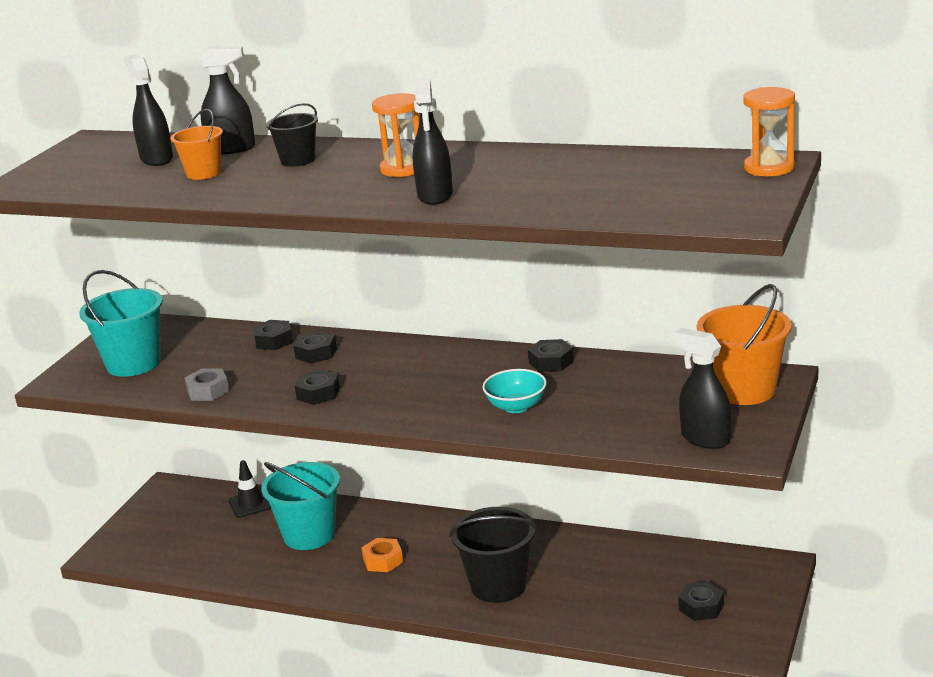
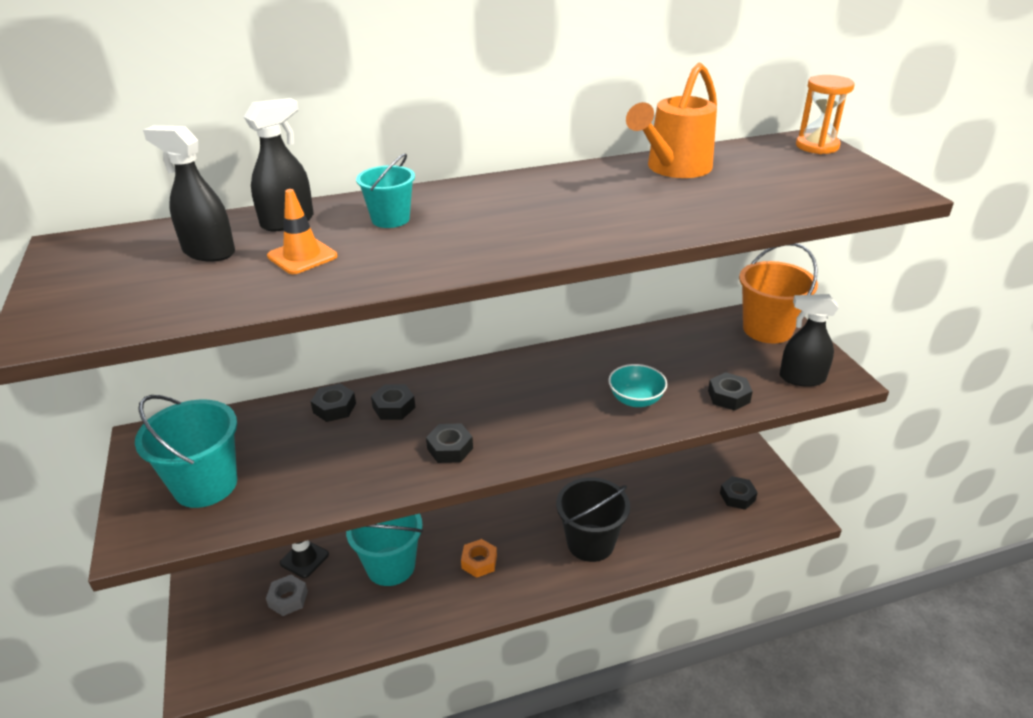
camera: 40 degrees left, 10 degrees up
(203, 173) = (302, 256): orange bucket -> orange traffic cone
(208, 391) = (332, 486): grey nut -> grey nut (288, 599)
(298, 160) = (390, 219): black bucket -> turquoise bucket
(403, 169) = (521, 206): orange hourglass -> none
(435, 196) = (606, 226): black spray bottle -> none
(551, 362) = (606, 350): black nut -> black nut (728, 396)
(585, 163) = (674, 168): none -> orange watering can

